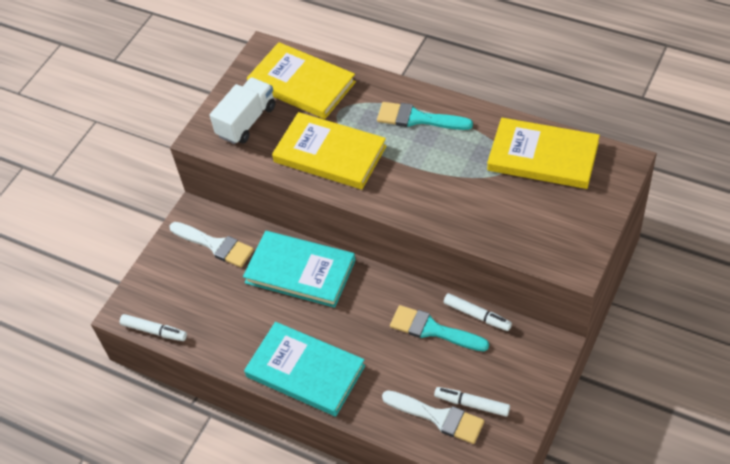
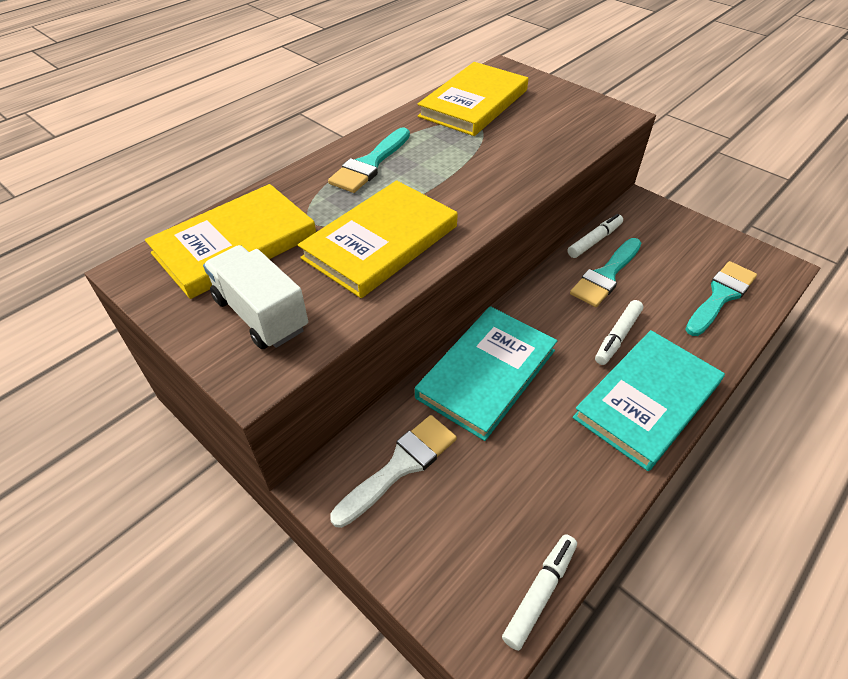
camera: 80 degrees left, 5 degrees down
(438, 417) = (720, 296): white brush -> turquoise brush
(472, 404) = (704, 268): white marker -> white marker (617, 337)

